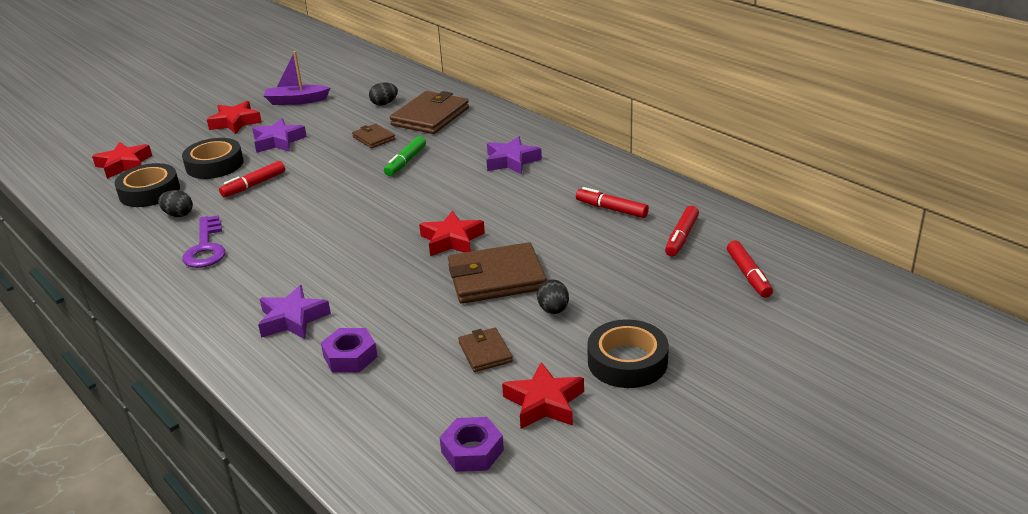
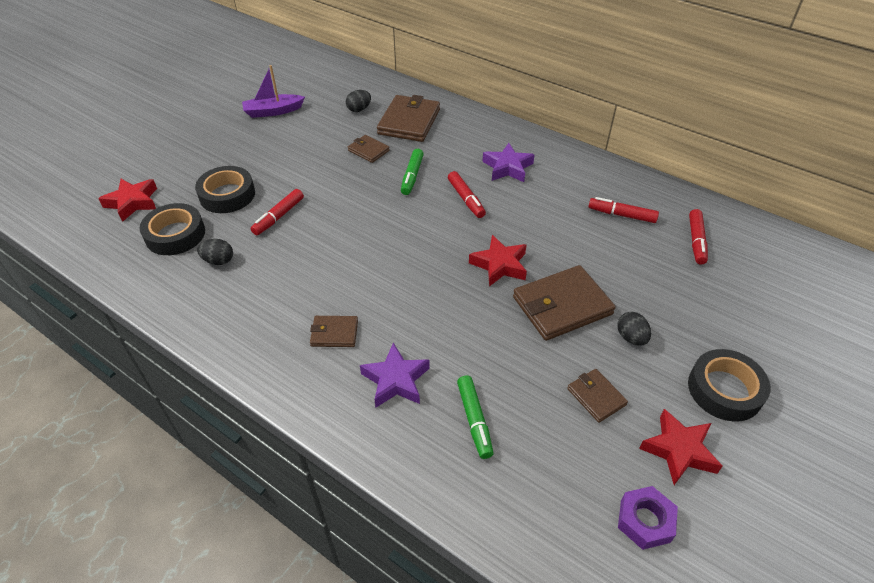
camera: 15 degrees left, 15 degrees up
(206, 248) = (266, 300): purple key -> none
(235, 122) = (224, 141): red star -> none
(255, 278) = (334, 333): none -> brown wallet
(278, 141) = (278, 161): purple star -> none
(350, 357) = (474, 420): purple nut -> green marker
(748, 275) = (772, 278): red marker -> red marker (466, 199)

